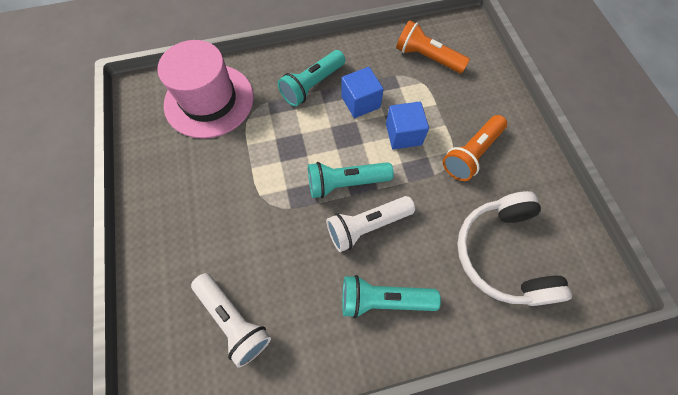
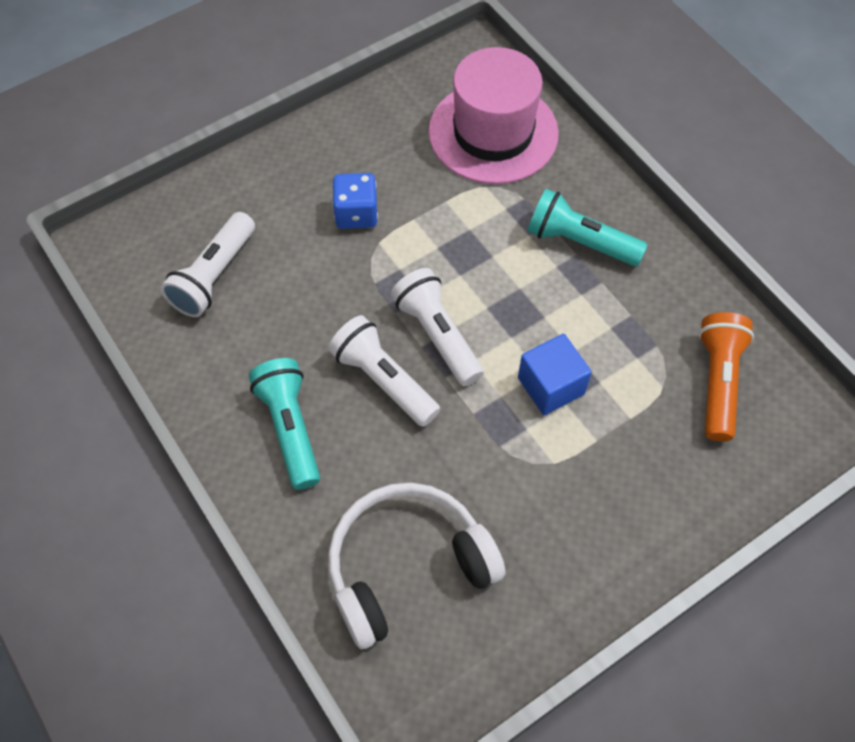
camera: 70 degrees right, 5 degrees down
(229, 202) = (356, 214): none -> blue dice
(345, 183) = (437, 335): turquoise flashlight -> white flashlight
(360, 102) = (581, 312): blue cube -> none
(471, 154) = (559, 490): orange flashlight -> none

